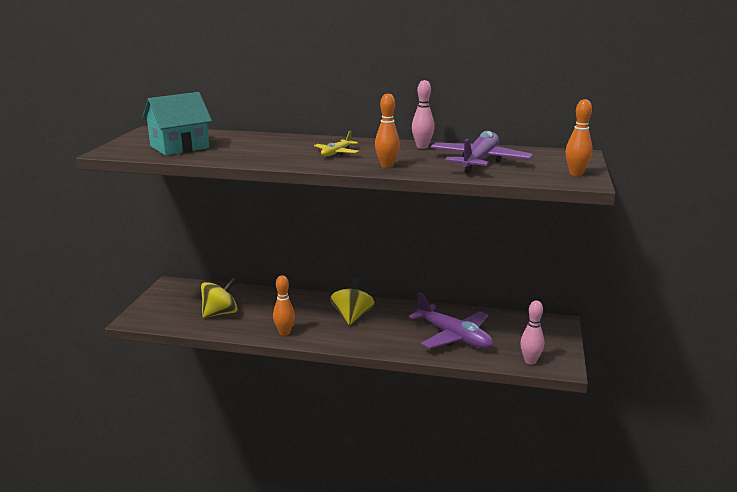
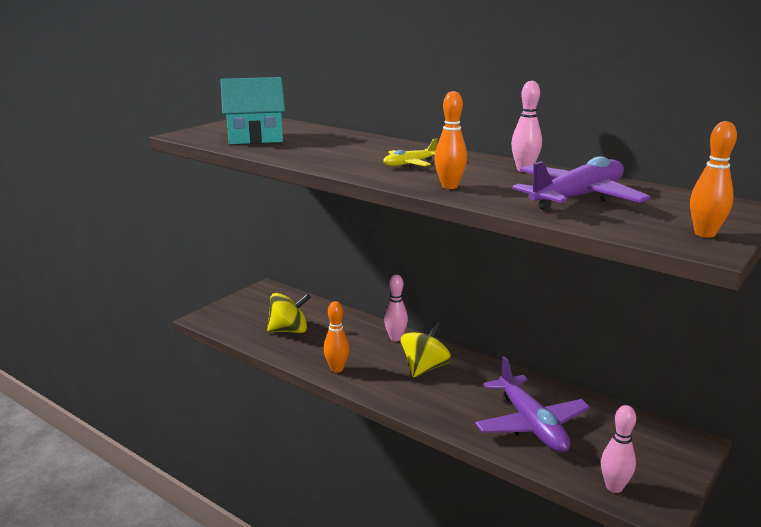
camera: 25 degrees right, 0 degrees up
(313, 300) = (395, 338): none -> pink bowling pin

